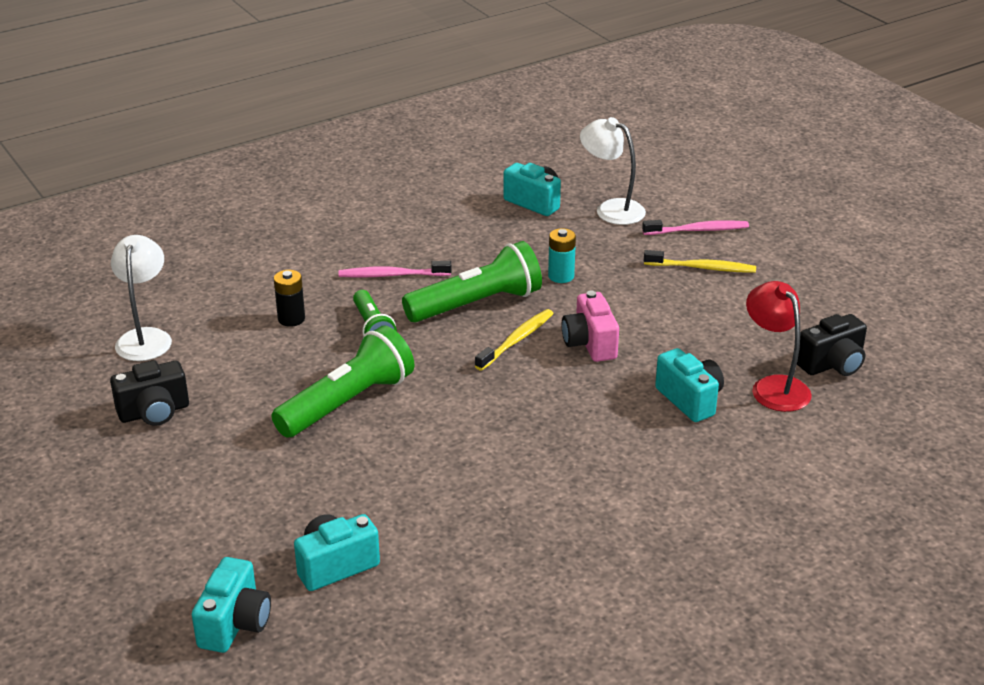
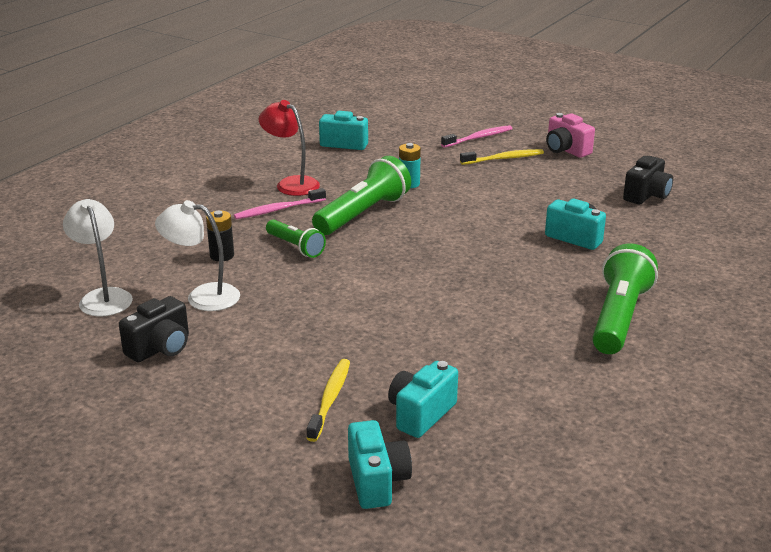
camera: 25 degrees left, 5 degrees down
(347, 403) = (322, 300): green flashlight -> green flashlight (619, 317)
(516, 340) = (415, 230): yellow toothbrush -> yellow toothbrush (330, 399)
(590, 344) = (471, 220): pink camera -> pink camera (566, 150)
(611, 209) = (405, 137): white lamp -> white lamp (202, 296)
(774, 386) = (622, 216): red lamp -> red lamp (291, 184)

